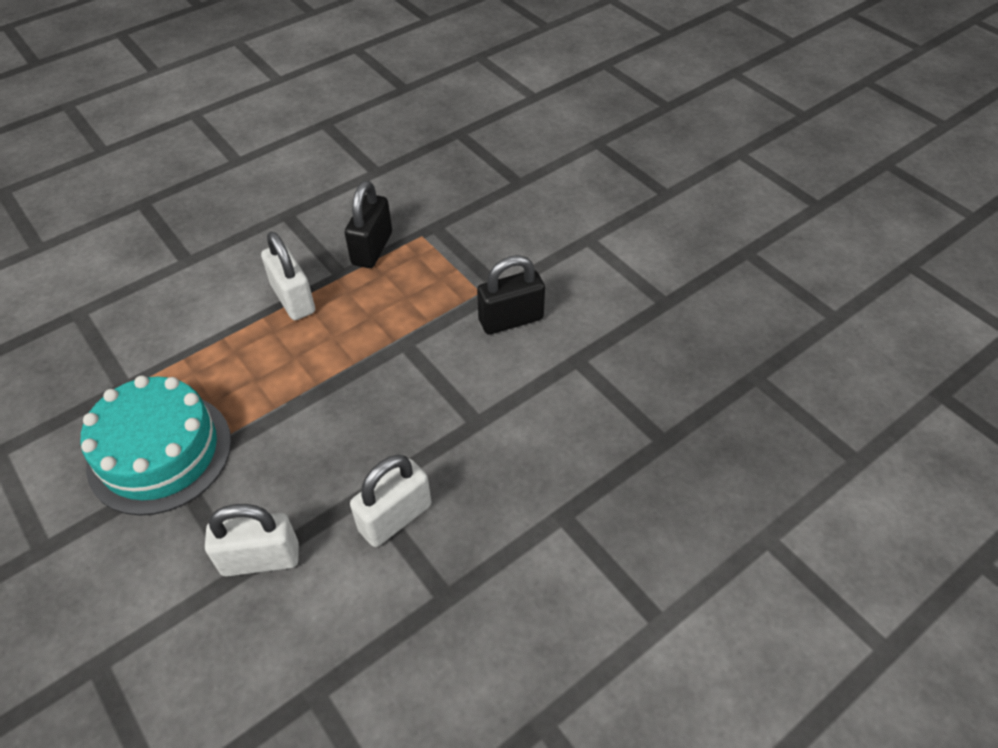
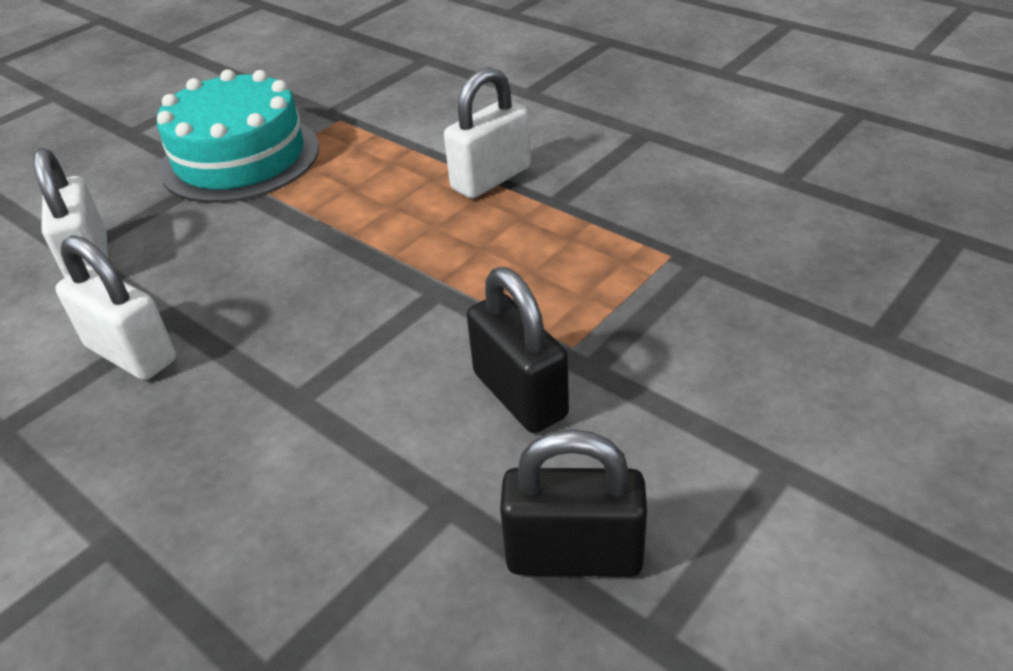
camera: 80 degrees right, 10 degrees down
(372, 249) = (616, 216): black padlock -> black padlock (574, 555)

